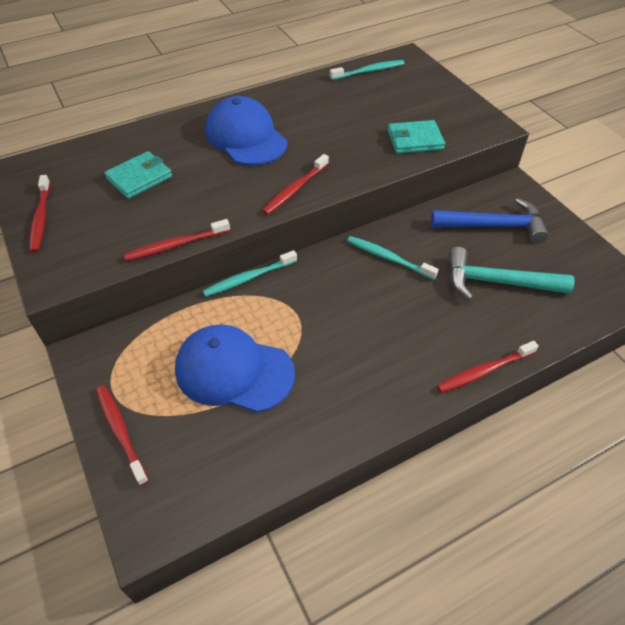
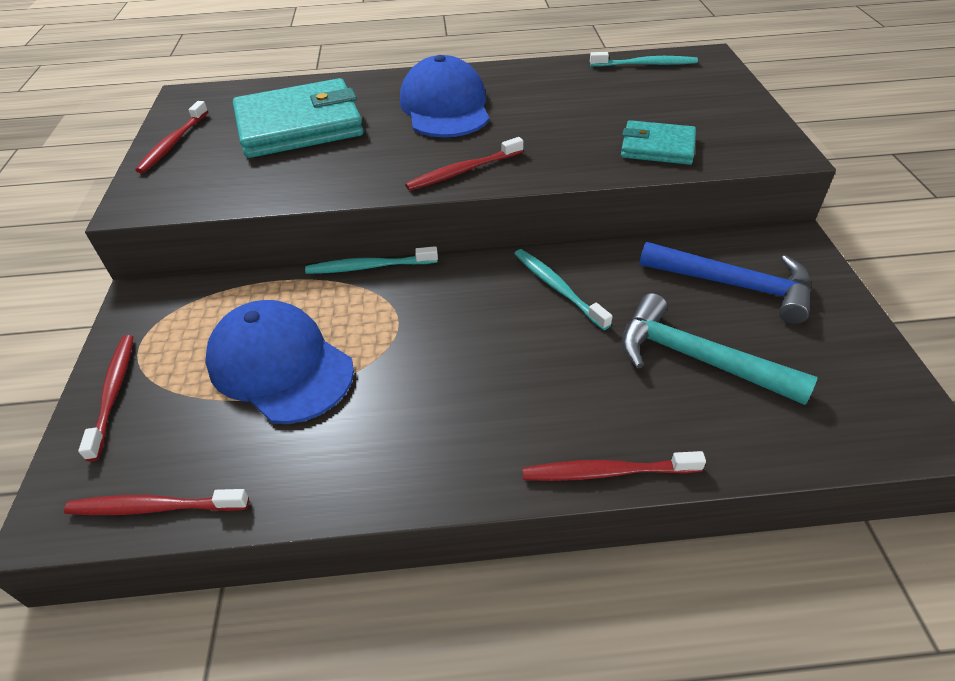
camera: 25 degrees right, 5 degrees down
(139, 177) = (299, 125): turquoise wallet -> turquoise wallet, size x1.82
(175, 245) = (283, 199): red toothbrush -> red toothbrush (154, 507)

